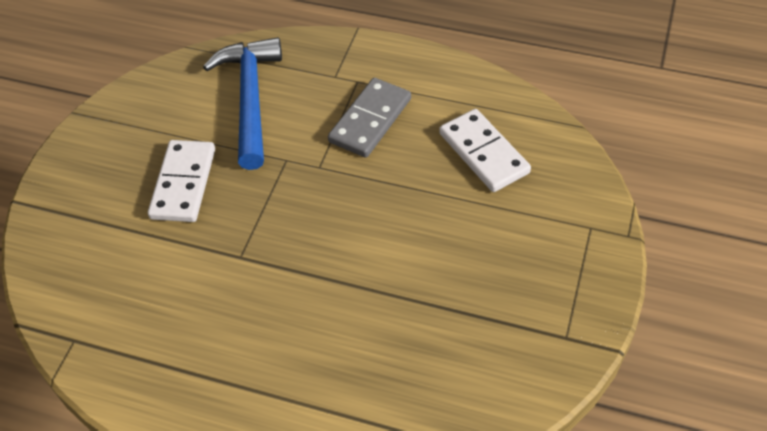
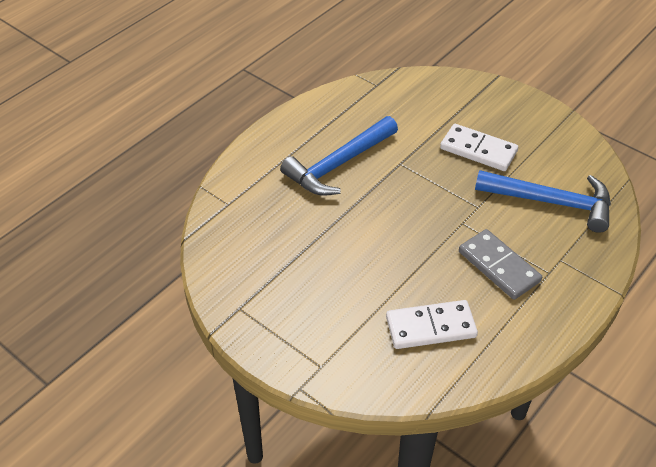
camera: 110 degrees right, 5 degrees down
(270, 325) = (338, 165): none -> blue hammer

